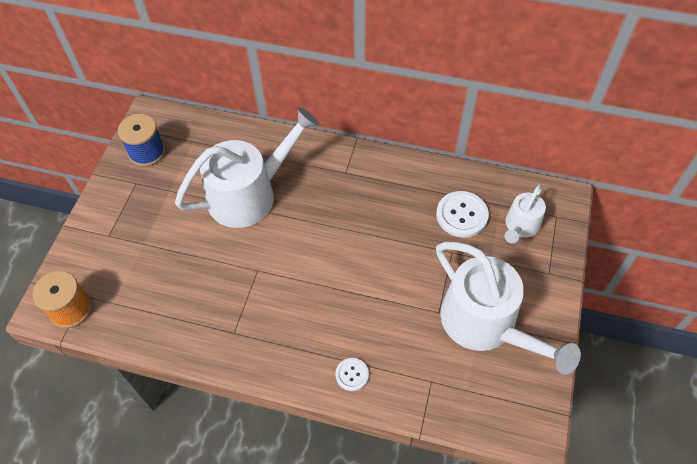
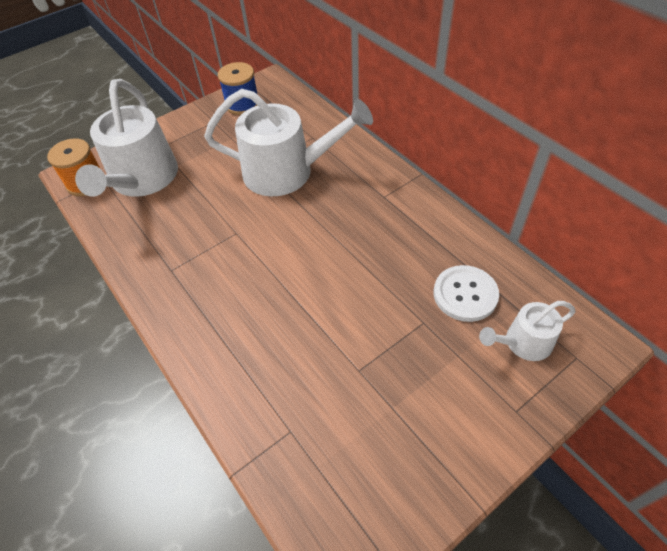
camera: 40 degrees right, 5 degrees down
(352, 374) = (226, 371): white button -> none
(485, 324) = (396, 415): white watering can -> white watering can (142, 179)

